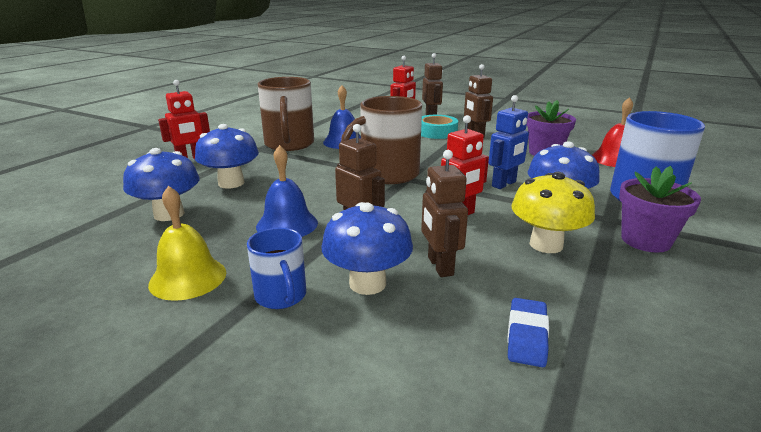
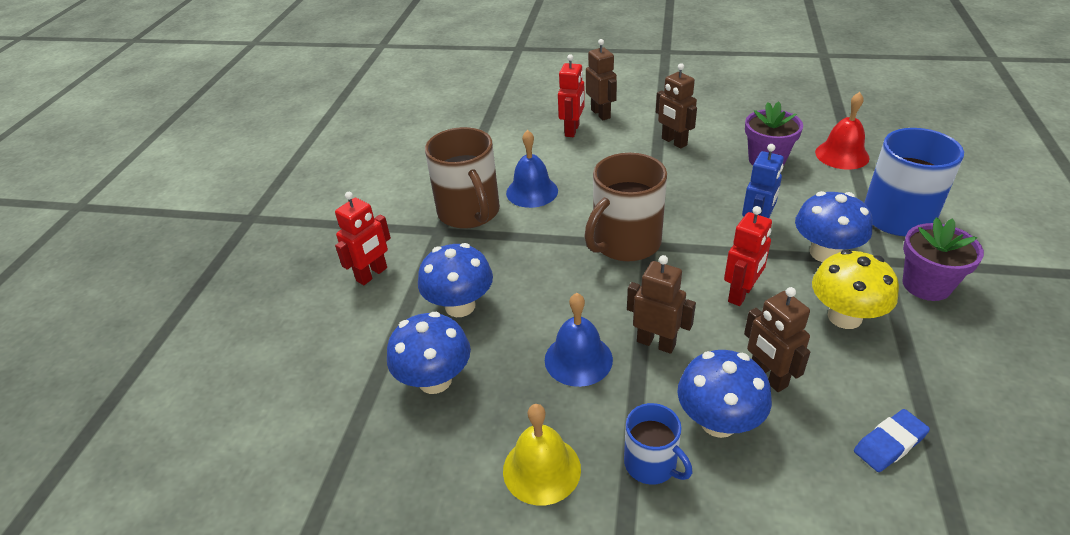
camera: 15 degrees left, 15 degrees up
(436, 132) = (627, 145): turquoise tape -> none
(527, 336) = (889, 444): blue eraser -> blue eraser turned 60 degrees clockwise

